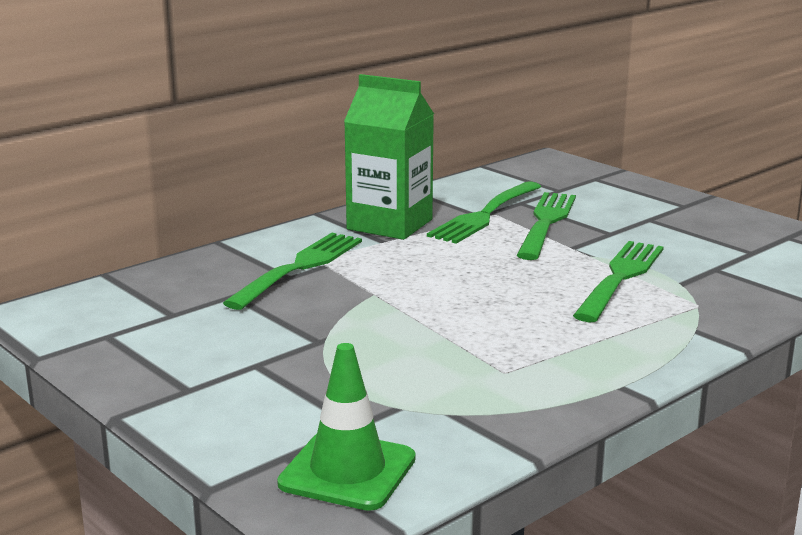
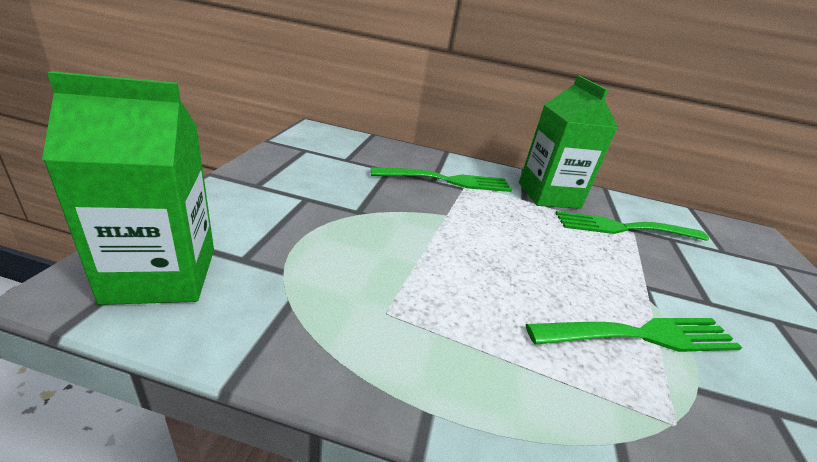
camera: 50 degrees right, 10 degrees up
(347, 471) = (162, 275): green traffic cone -> green carton
(546, 223) = (662, 260): green fork -> none

